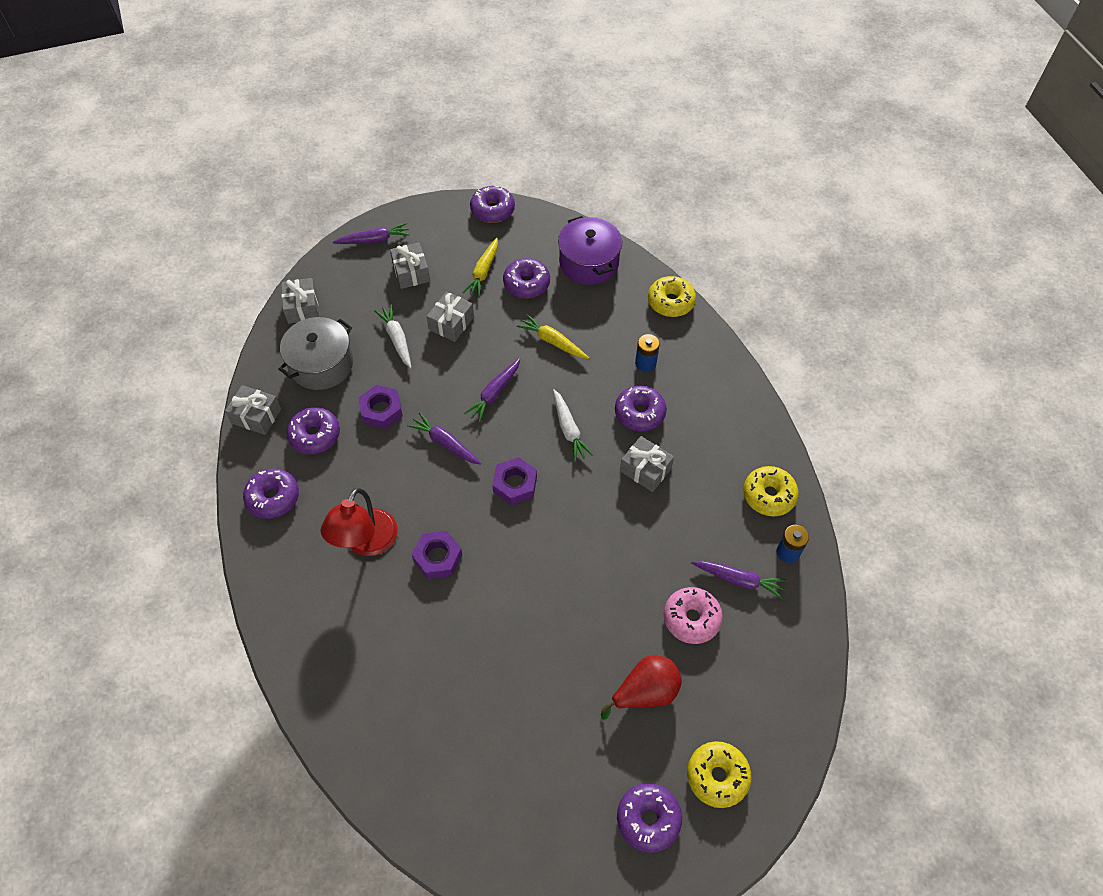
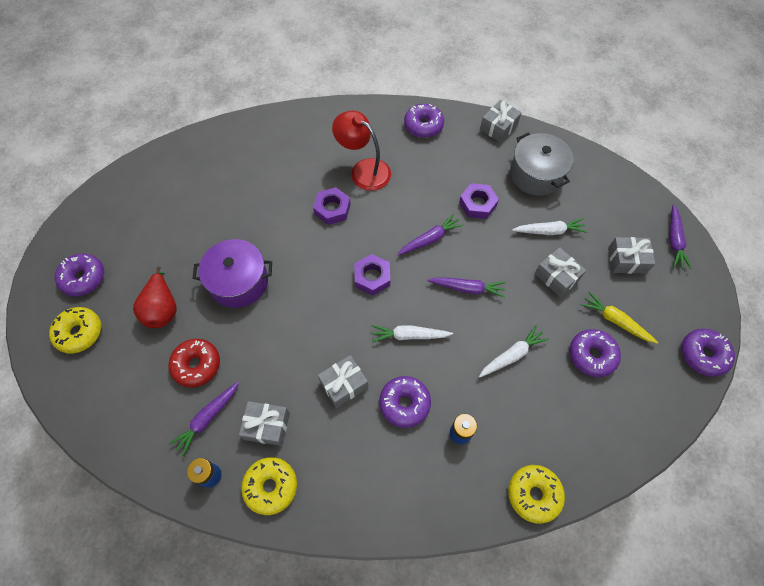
camera: 110 degrees right, 5 degrees up
(302, 307) = (601, 173): grey gift -> grey gift (267, 426)
(315, 435) = (468, 158): purple donut -> none
(494, 393) = (467, 288): purple carrot -> purple carrot turned 135 degrees clockwise
(552, 342) = (512, 355): yellow carrot -> white carrot
(589, 263) = (609, 427): purple pot -> purple pot (239, 282)
(691, 618) = (197, 365): pink donut -> red donut

